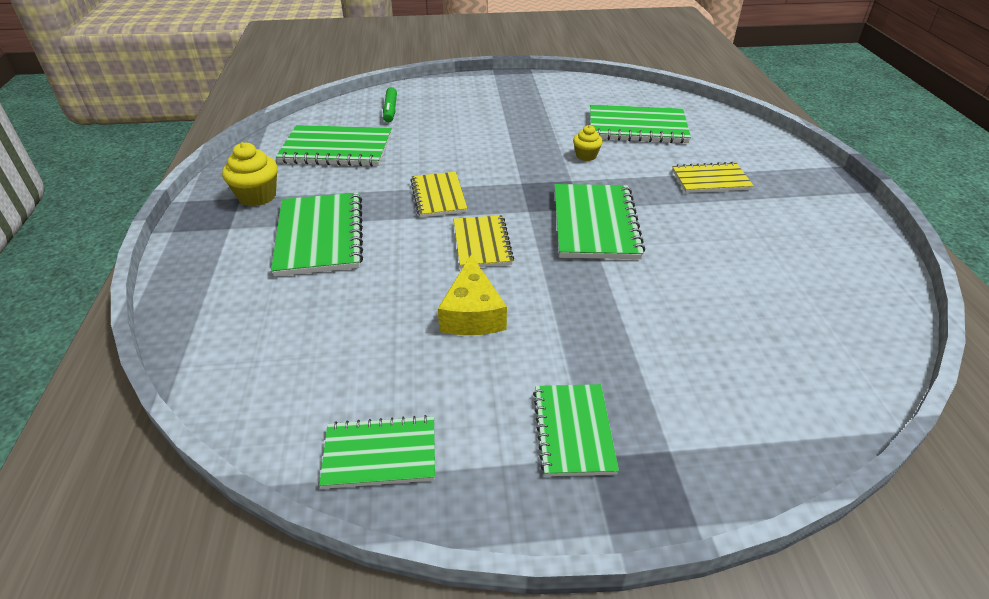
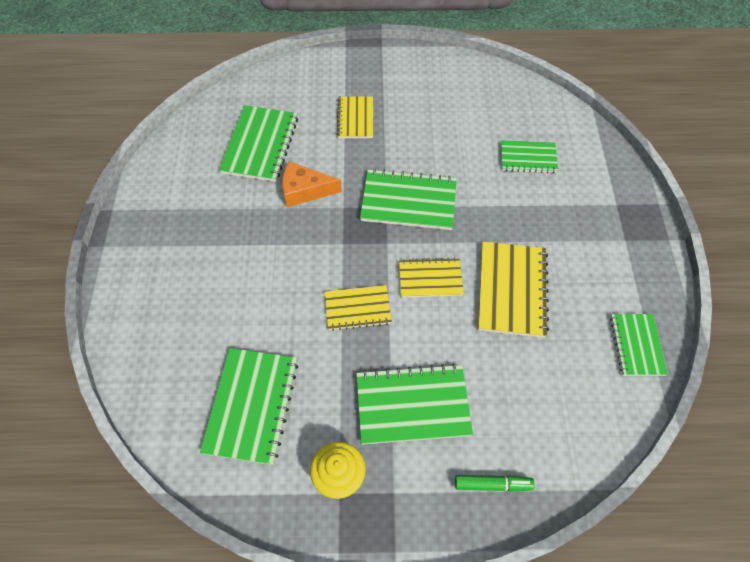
camera: 85 degrees left, 20 degrees up
(390, 110) = (169, 354): green marker -> green marker (492, 484)
(472, 313) = (512, 290): yellow cheese -> yellow notebook
(573, 430) = (608, 245): green notebook -> green notebook (528, 158)
(586, 156) = (305, 190): yellow cupcake -> orange cheese

